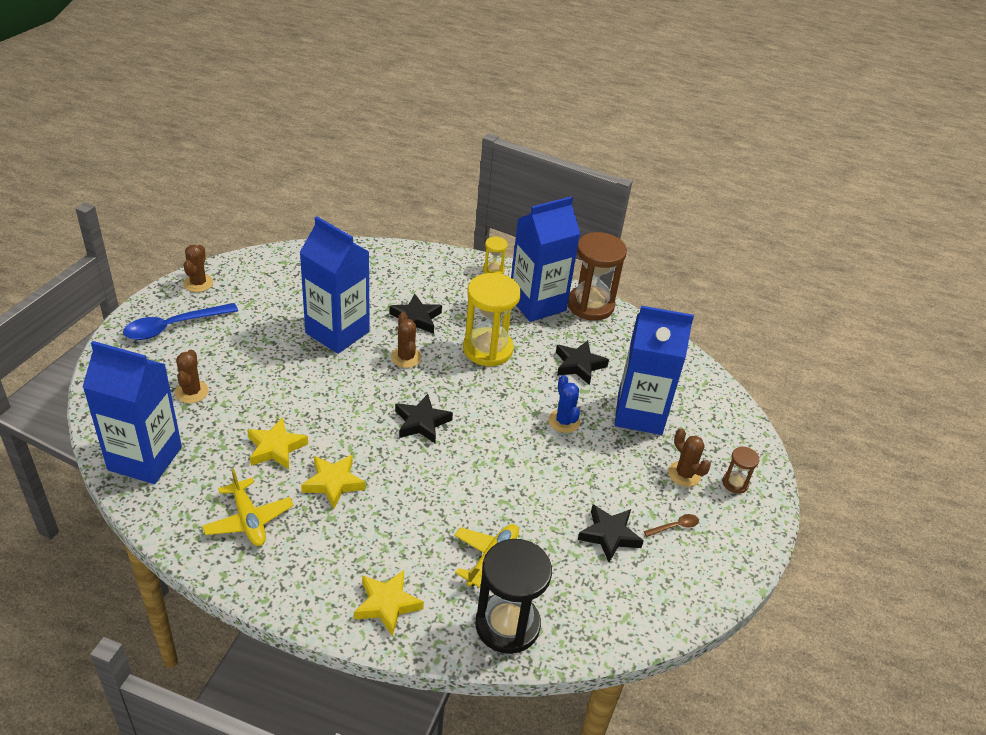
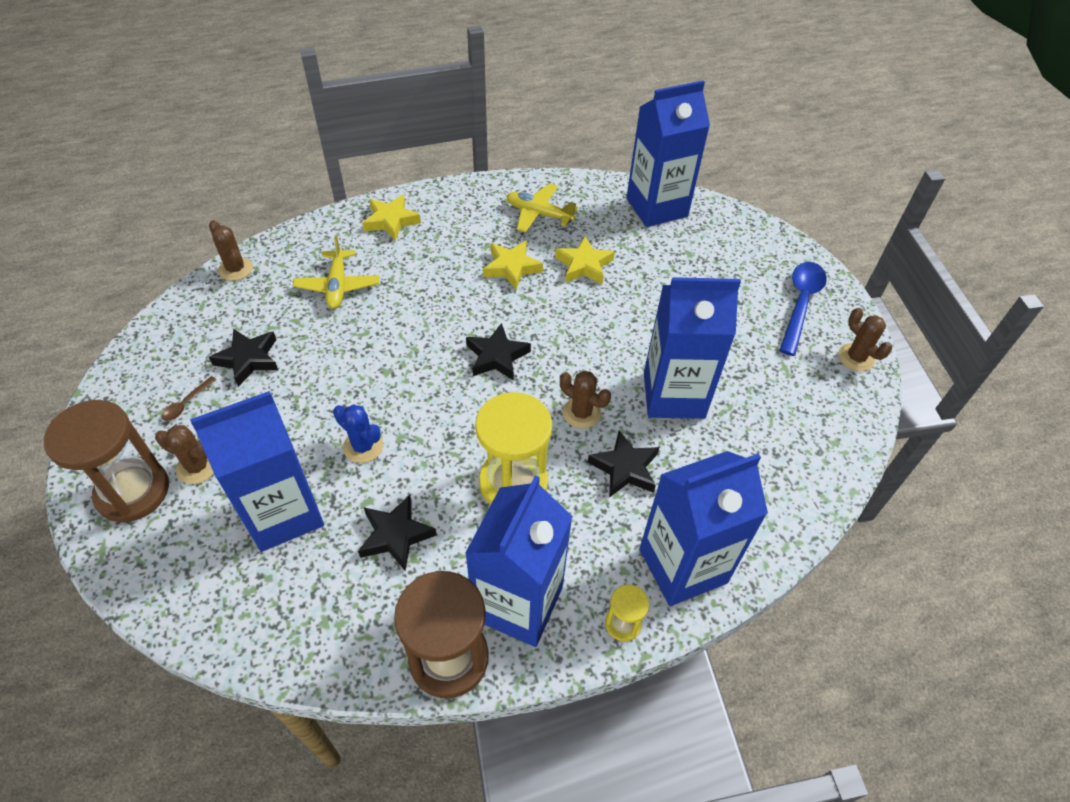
camera: 145 degrees right, 10 degrees up
(191, 392) = (700, 265): brown cactus -> brown cactus (236, 269)
(438, 270) = (682, 566): none -> blue carton
(507, 625) = (294, 253): black hourglass -> none
(735, 483) = (133, 491): brown hourglass -> brown hourglass, size x2.11

